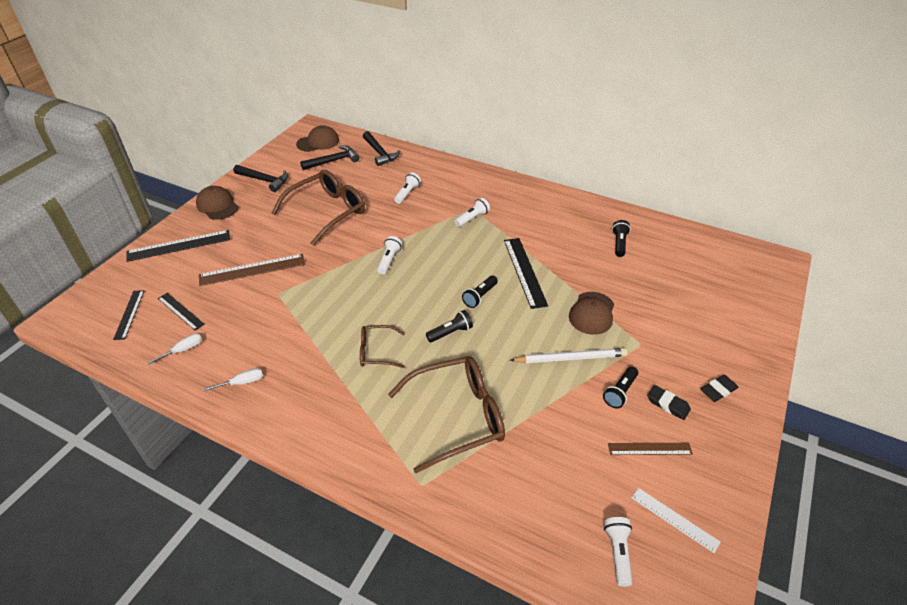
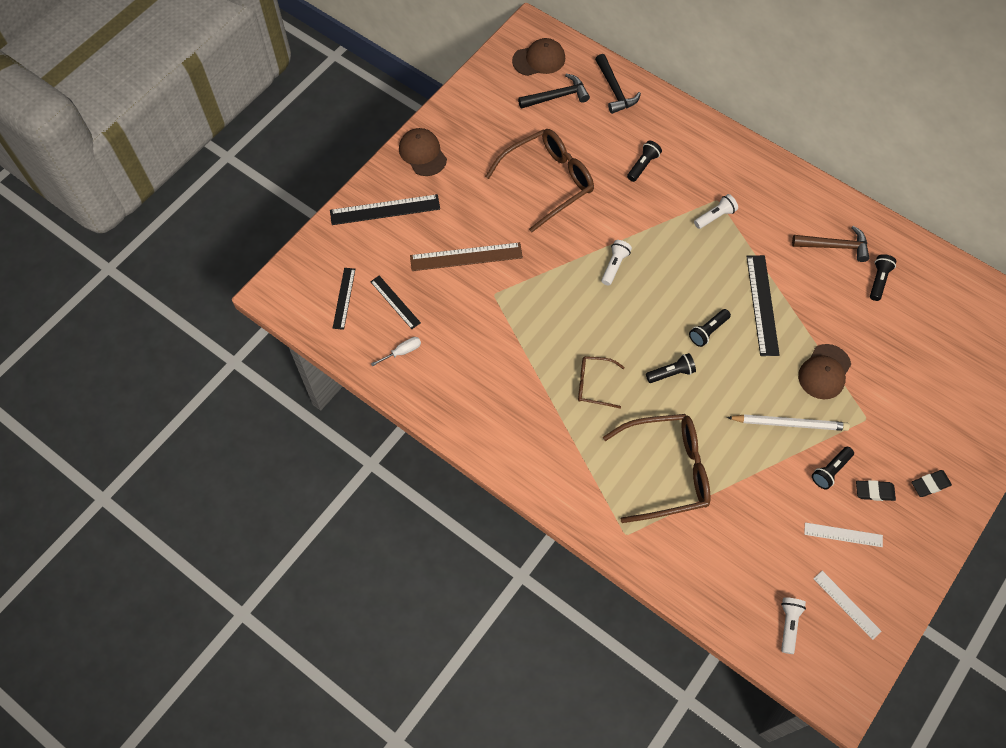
camera: 10 degrees right, 20 degrees up
(242, 382) = (462, 399): white screwdriver -> none
(265, 180) = (475, 119): black hammer -> none
(407, 193) = (643, 165): white flashlight -> black flashlight
(576, 226) = (835, 246): none -> brown hammer
(649, 449) = (843, 535): brown ruler -> white ruler
(668, 404) = (874, 492): black eraser -> black eraser turned 45 degrees counterclockwise

